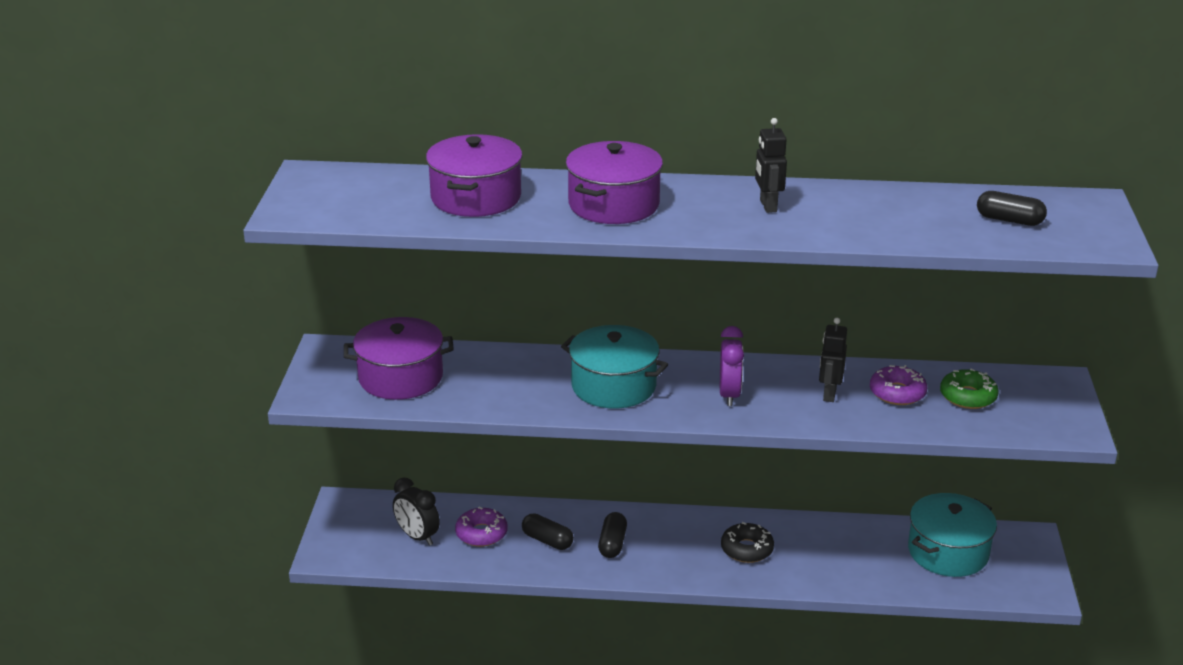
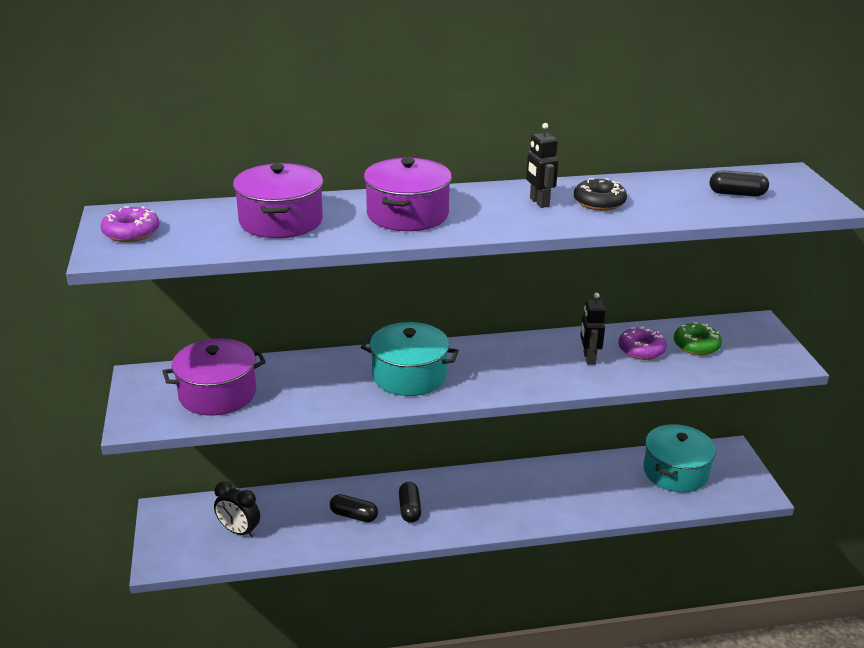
camera: 15 degrees left, 0 degrees up
(481, 533) = (295, 519): purple donut -> purple donut (131, 232)
(729, 395) = (509, 370): purple clock -> none
(747, 549) = (520, 496): black donut -> black donut (599, 202)

